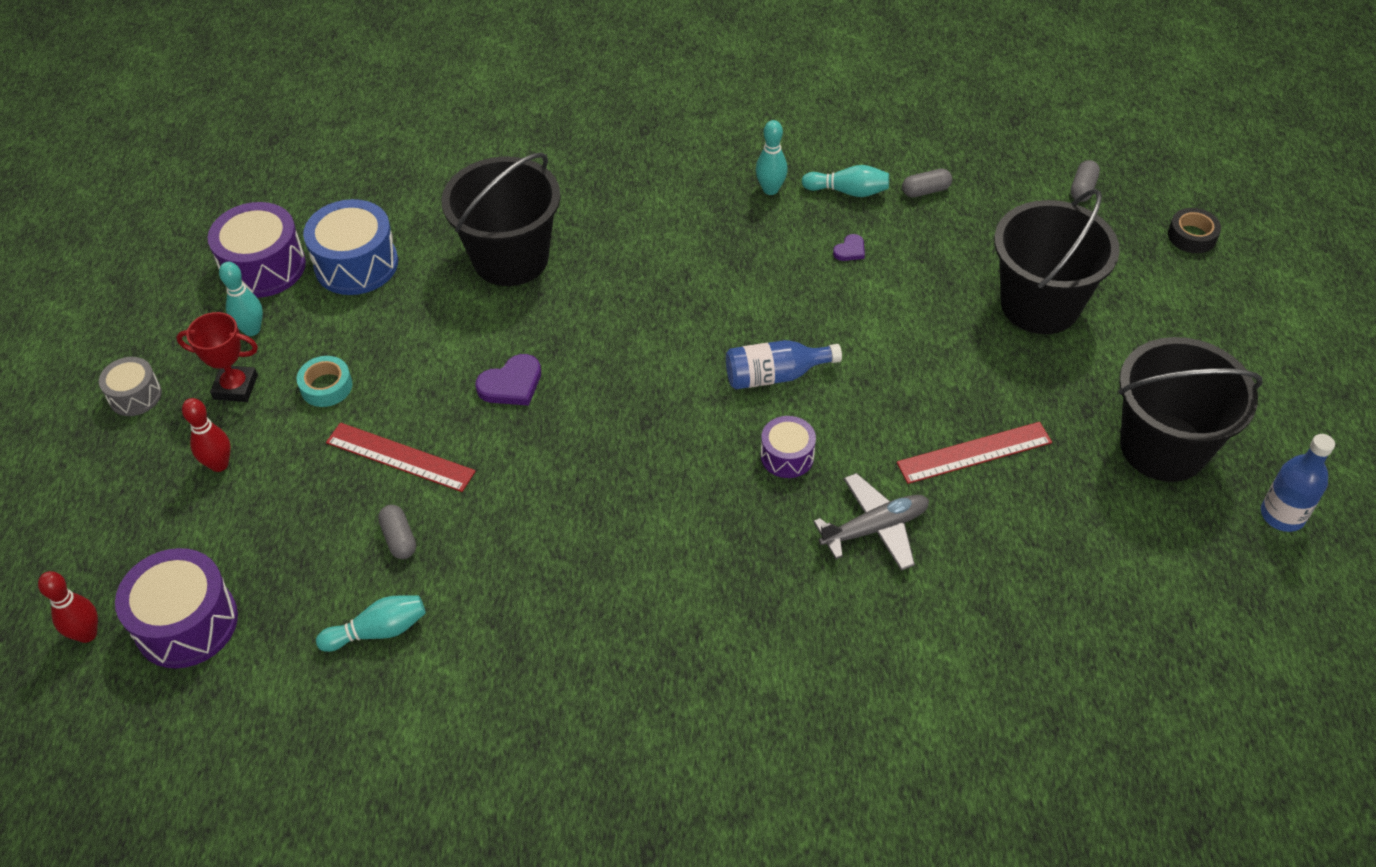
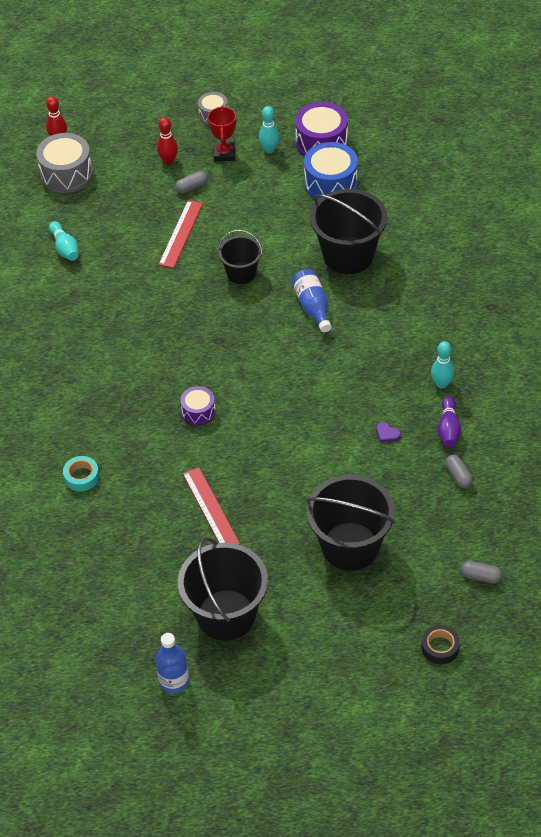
camera: 85 degrees right, 0 degrees up
(186, 623) = (66, 174): purple drum -> grey drum
(326, 386) = (229, 191): turquoise tape -> turquoise tape (81, 477)
(399, 539) = (124, 244): grey capsule -> grey capsule (191, 187)
(511, 384) = (241, 273): purple heart -> black bucket
(775, 375) = (264, 400): blue bottle -> blue bottle (312, 306)
(848, 191) = (448, 429): turquoise bowling pin -> purple bowling pin
(875, 528) = (147, 458): grey plane -> none

